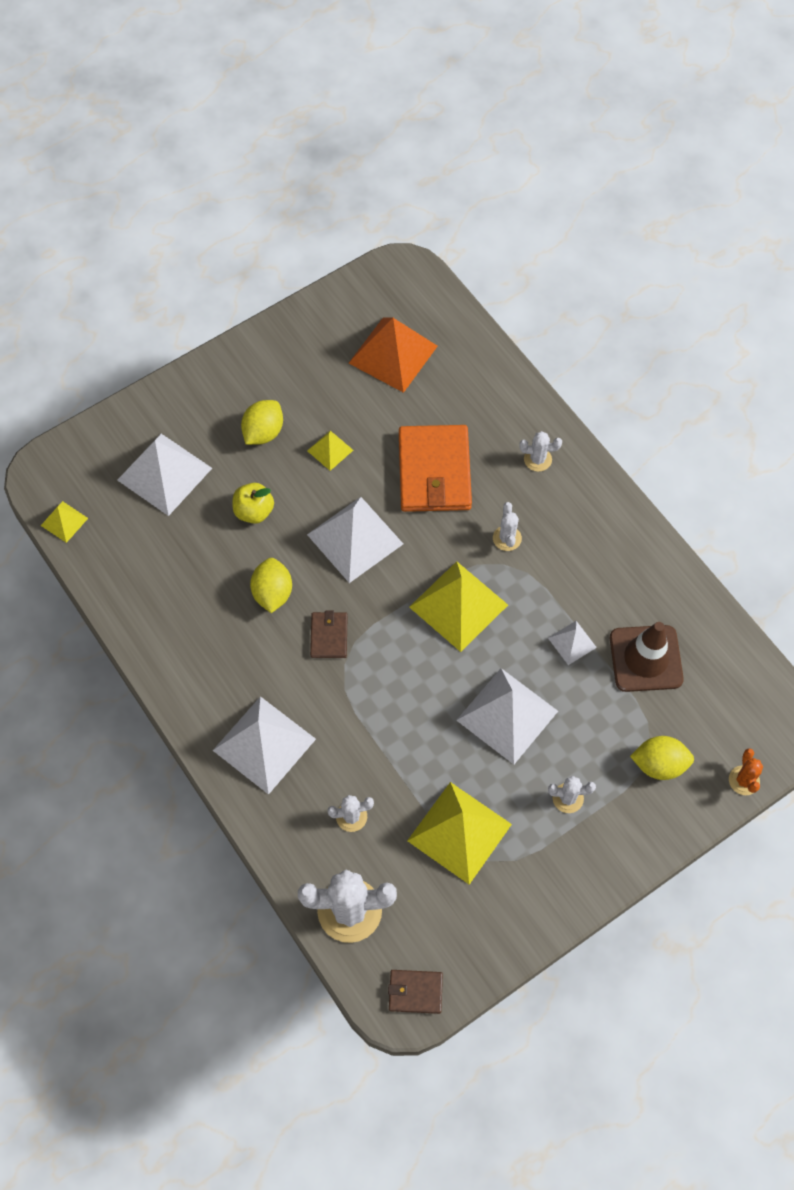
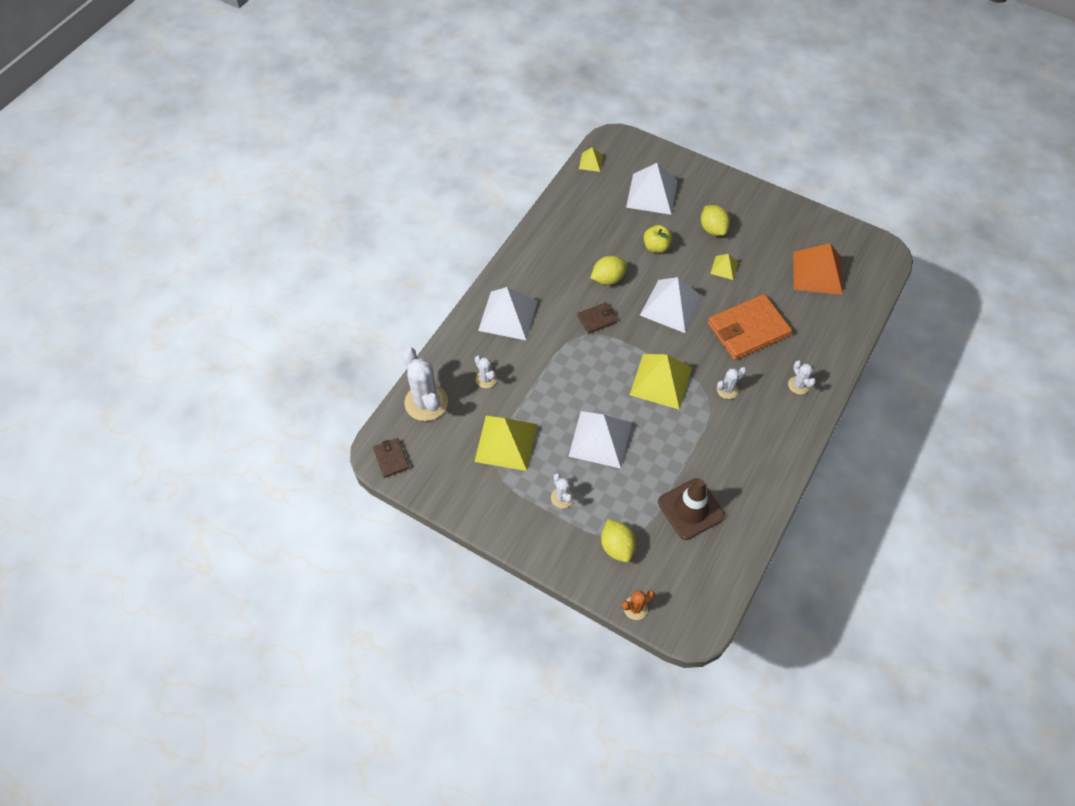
camera: 65 degrees right, 5 degrees down
(263, 432) = (712, 229): yellow lemon -> yellow lemon turned 60 degrees clockwise
(572, 642) = (675, 458): white pyramid -> none

